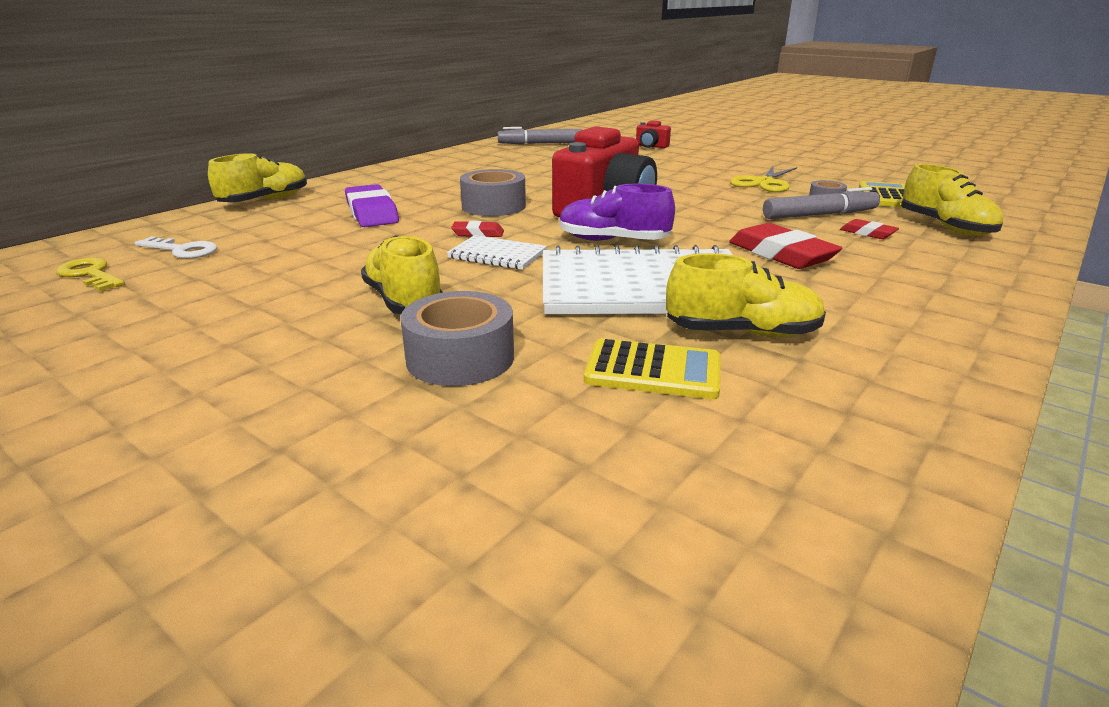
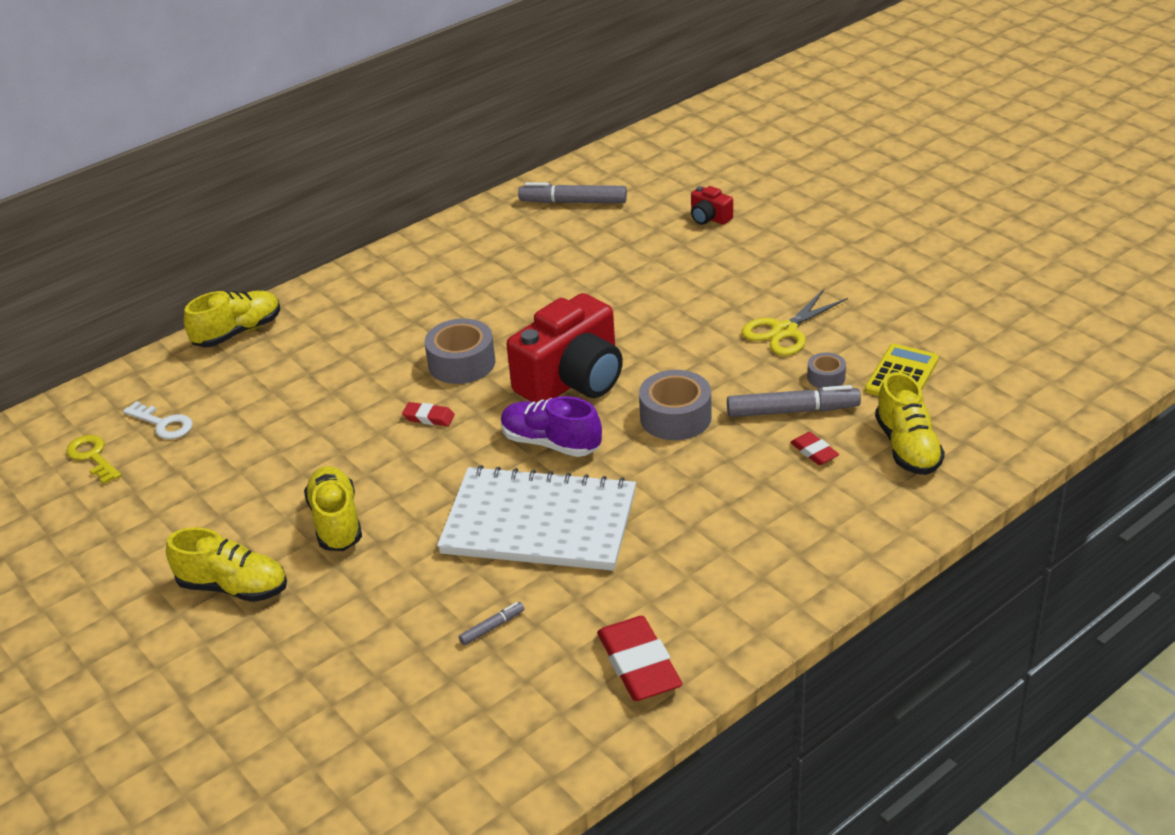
camera: 15 degrees right, 10 degrees up
(372, 212) = (338, 367): purple eraser -> none
(460, 358) = (360, 597): grey tape -> grey tape (675, 417)
(497, 255) = (434, 458): white notebook -> none
(653, 371) = (492, 627): yellow calculator -> grey marker
(742, 333) = (585, 592): yellow shoe -> yellow shoe (233, 587)
(781, 254) = (698, 482): red eraser -> red eraser (639, 665)

